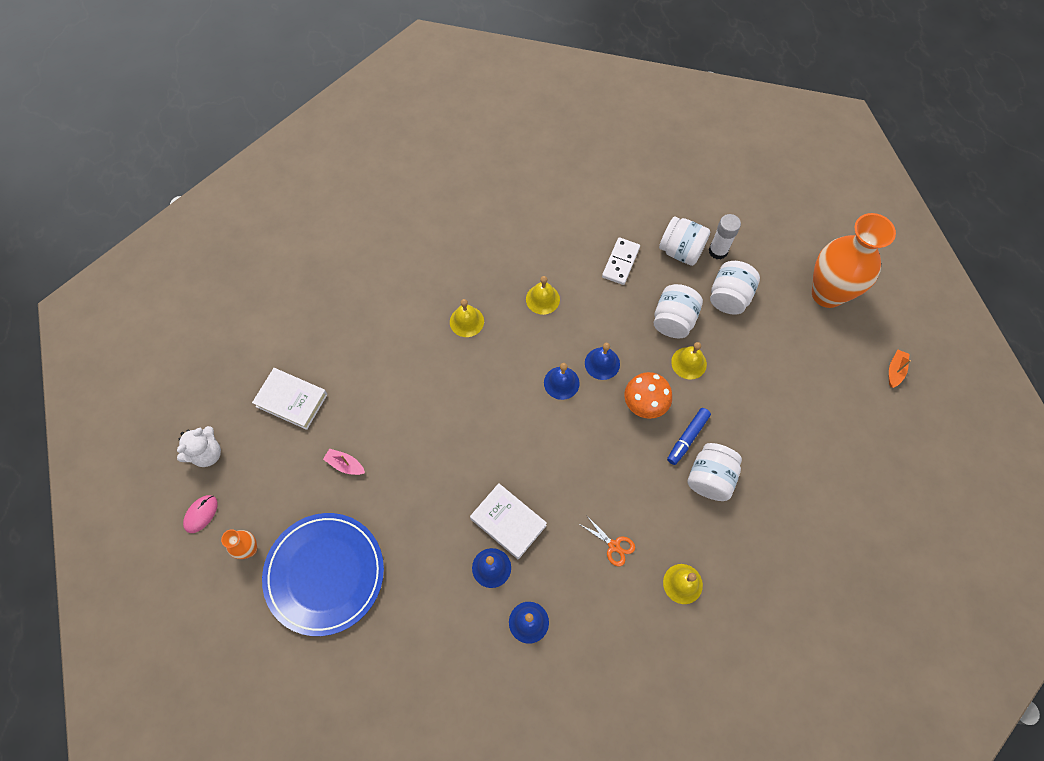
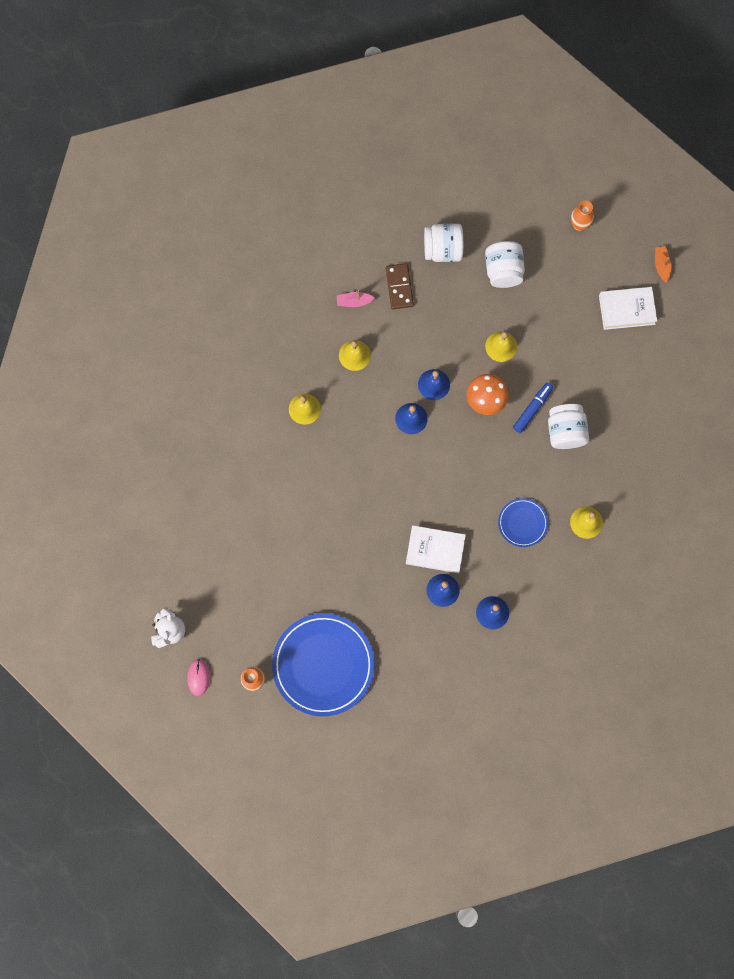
camera: 30 degrees left, 10 degrees up
(292, 400) = (206, 552): white book -> white book (626, 309)
(345, 465) = (284, 578): pink boat -> pink boat (354, 302)
(614, 546) = (522, 523): orange scissors -> blue plate
(621, 262) = (399, 287): white domino -> brown domino
(673, 320) = (470, 316): white jar -> none
(687, 438) = (532, 409): blue marker -> blue marker turned 150 degrees counterclockwise
(718, 251) = (473, 233): white glue stick -> none
(827, 294) = (579, 225): orange vase -> orange vase, size x0.43

